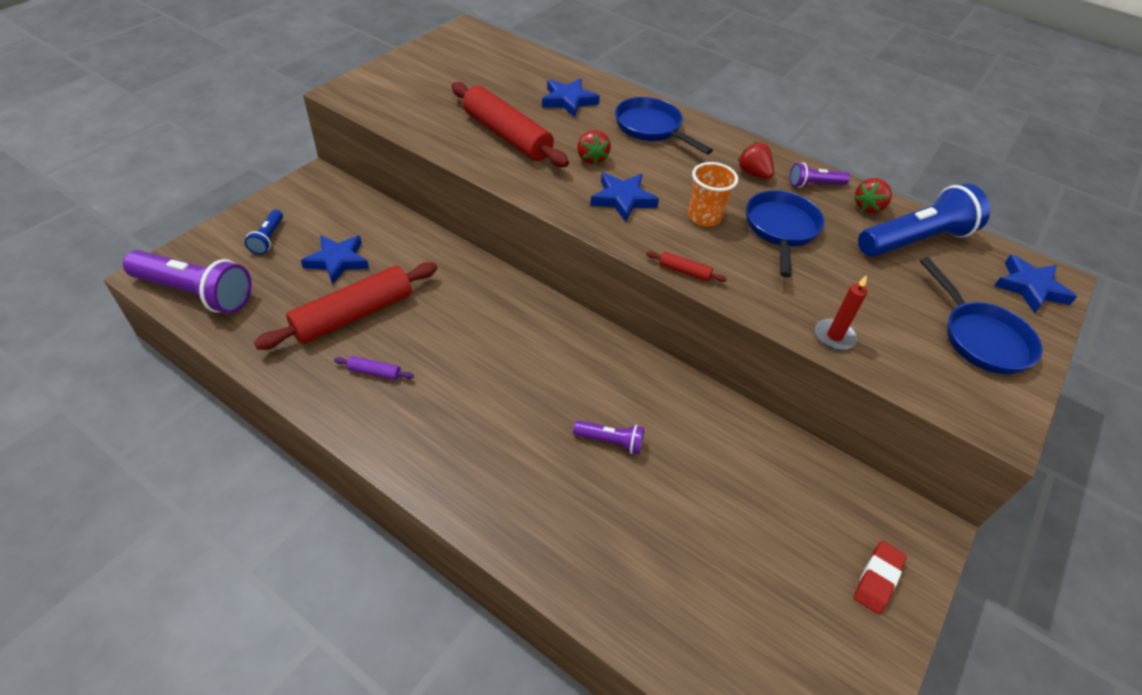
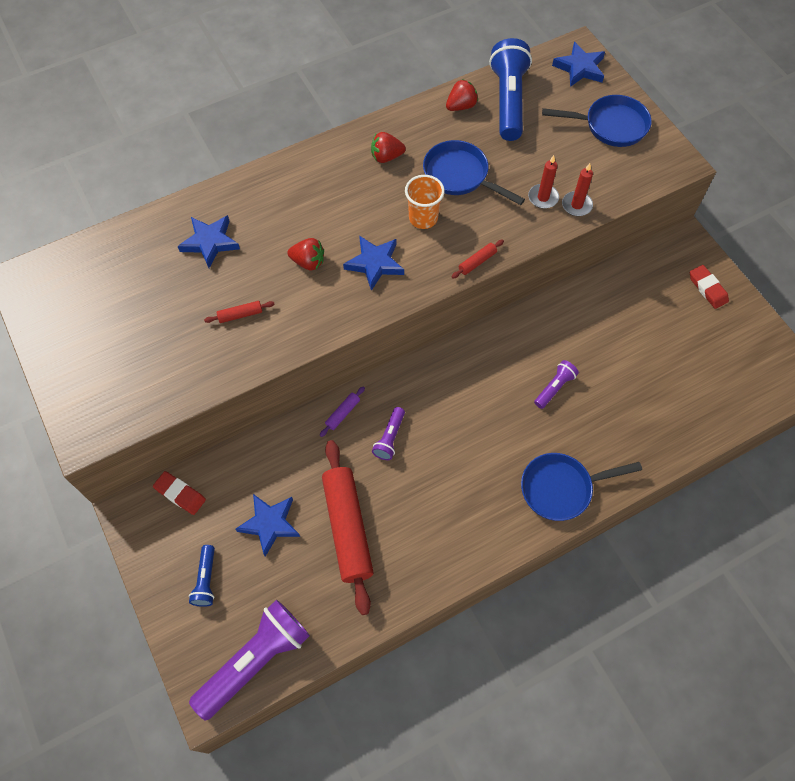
camera: 60 degrees left, 15 degrees up
(268, 238) = (206, 580): blue flashlight -> blue flashlight turned 60 degrees clockwise
(345, 199) = (180, 494): none -> red eraser
(374, 372) = (421, 529): purple rolling pin -> purple rolling pin (343, 413)
(507, 136) = (240, 315): red rolling pin -> red rolling pin, size x0.40
(651, 128) = (288, 197): blue pan -> blue pan (561, 488)
(814, 184) = (419, 124): purple flashlight -> purple flashlight (389, 438)
(816, 303) = (543, 197): none -> red candle
(868, 207) = (461, 106): red strawberry -> red strawberry turned 105 degrees counterclockwise

